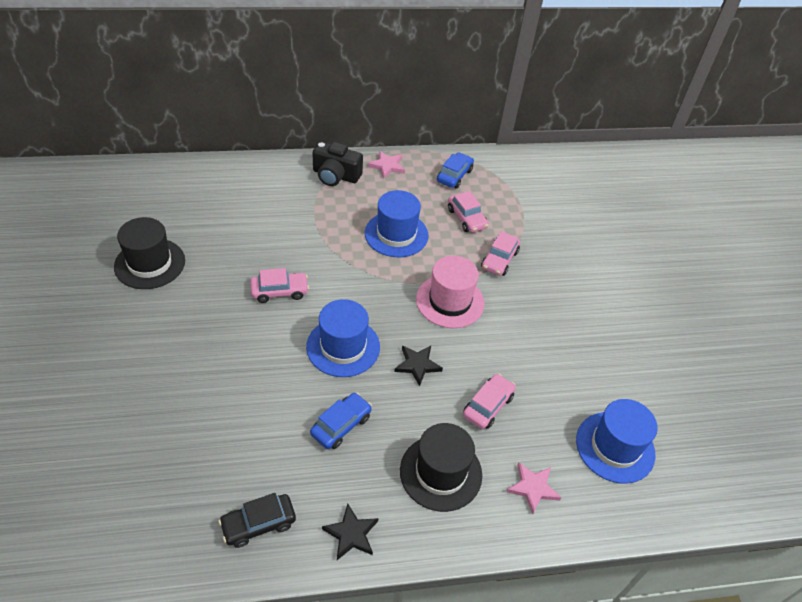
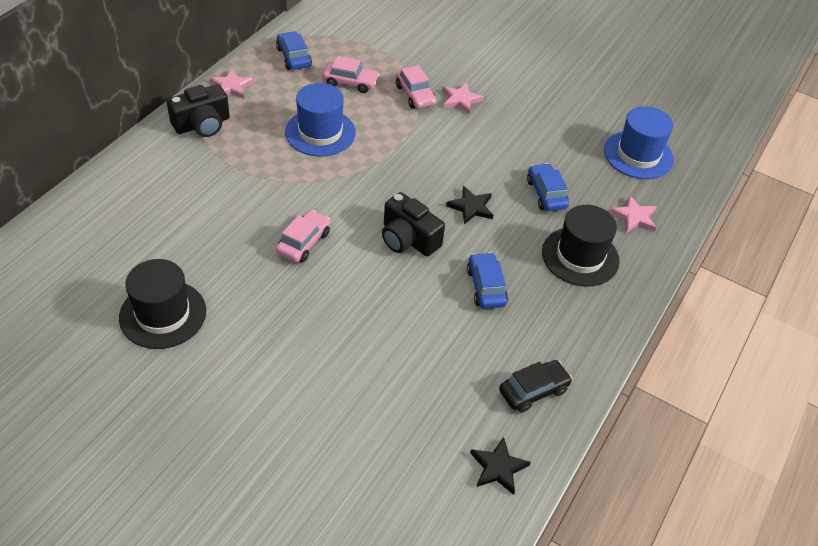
camera: 50 degrees left, 0 degrees up
(258, 524) = (533, 391): black car -> black car turned 135 degrees counterclockwise
(343, 347) = (408, 239): blue hat -> black camera
(351, 534) = (589, 339): black star -> black star (498, 467)
(450, 301) = (427, 149): pink hat -> none
(488, 406) = (546, 194): pink car -> blue car
(528, 289) = (460, 100): none -> pink star

